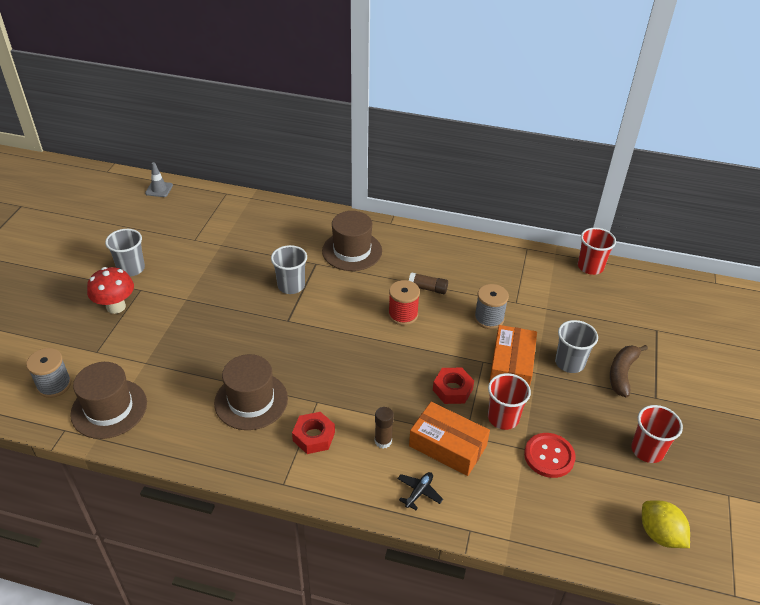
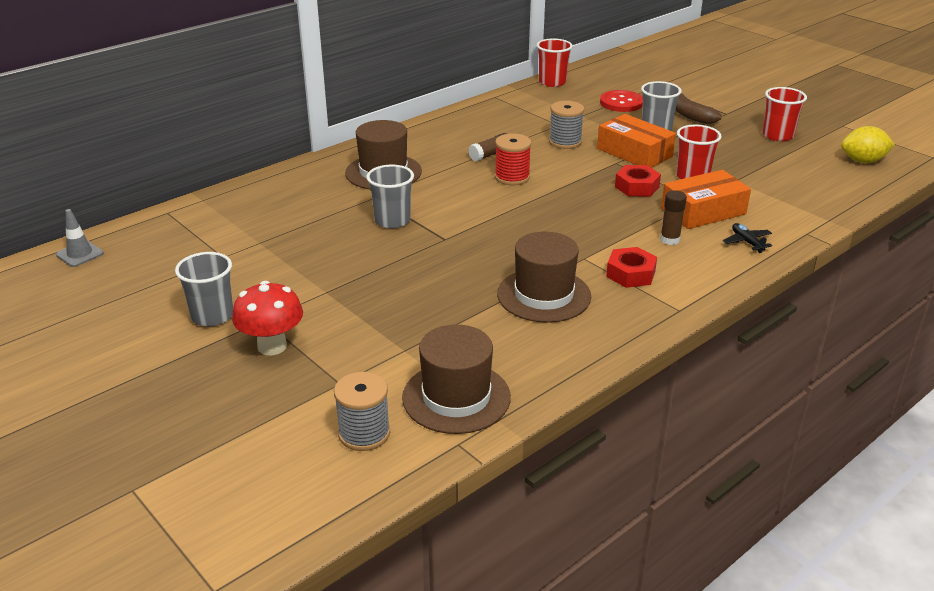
camera: 55 degrees left, 10 degrees down
(549, 456) = (752, 173): red button -> red button (621, 103)

